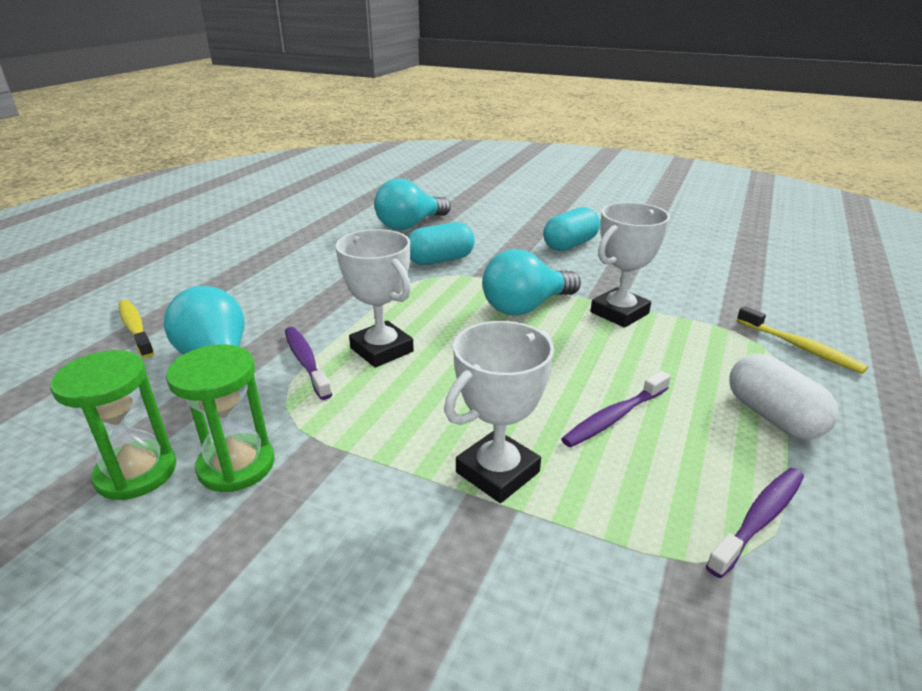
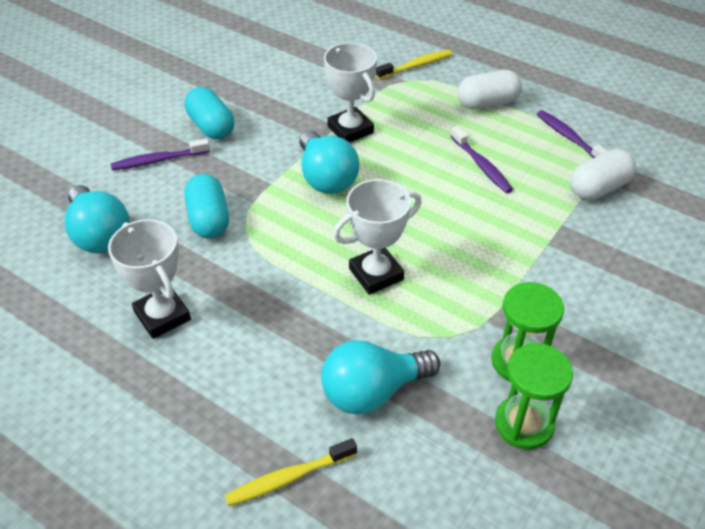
camera: 80 degrees left, 15 degrees up
(306, 362) = (385, 325): purple toothbrush -> purple toothbrush (158, 160)
(497, 472) = (531, 227): white trophy -> white trophy (162, 316)
(635, 562) = (599, 188): none -> white capsule

